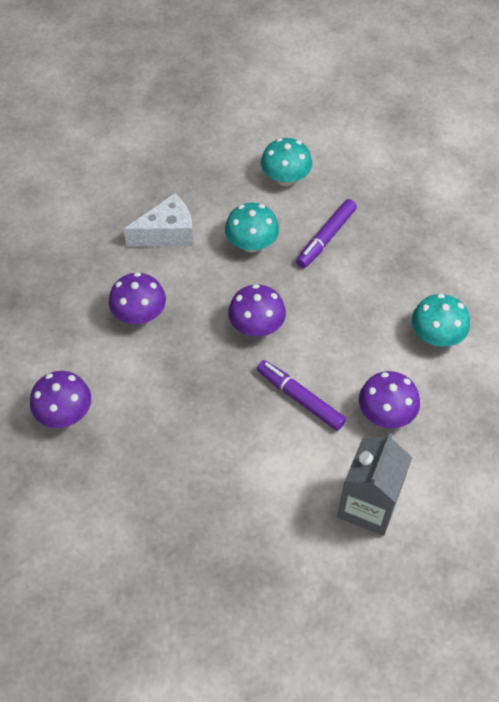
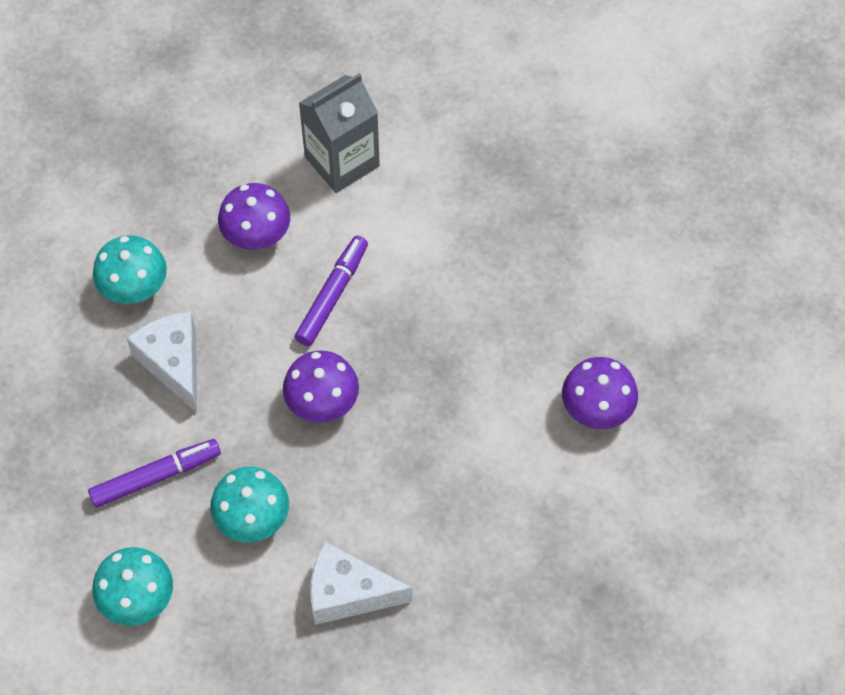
camera: 150 degrees left, 5 degrees up
(139, 314) = (449, 490): purple mushroom -> none
(300, 398) = (332, 295): purple marker -> purple marker turned 135 degrees counterclockwise
(369, 303) = (173, 363): none -> white cheese

